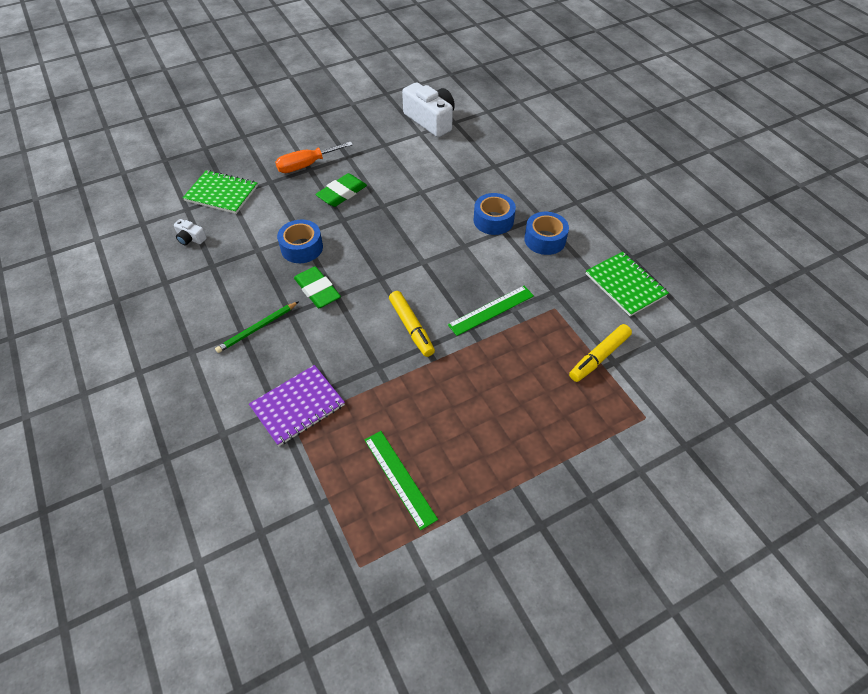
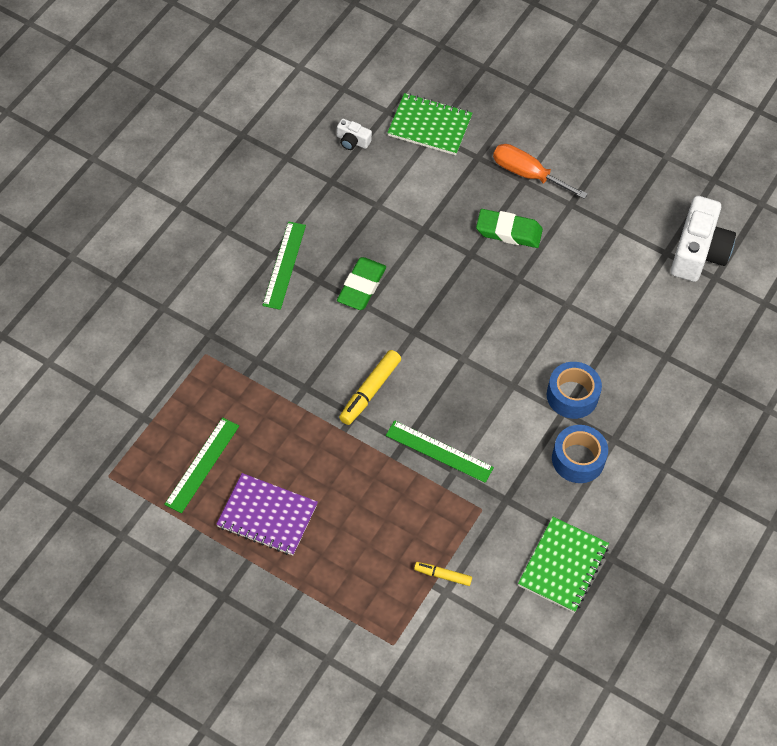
camera: 55 degrees right, 5 degrees up
(191, 238) = (352, 141): white camera -> white camera turned 60 degrees counterclockwise
(221, 193) = (429, 126): green notebook -> green notebook turned 60 degrees counterclockwise
(257, 328) = (284, 265): green pencil -> green ruler
(297, 406) = (223, 347): purple notebook -> purple notebook (267, 516)
(302, 248) = (406, 241): blue tape -> none
(599, 357) = (443, 576): yellow marker -> yellow marker, size x0.59

